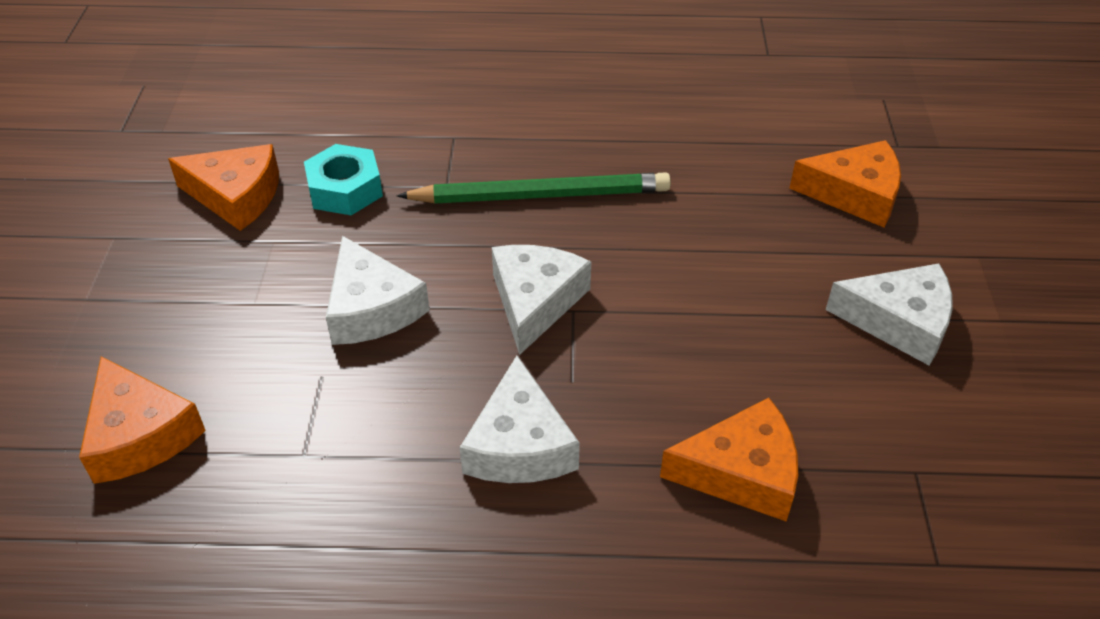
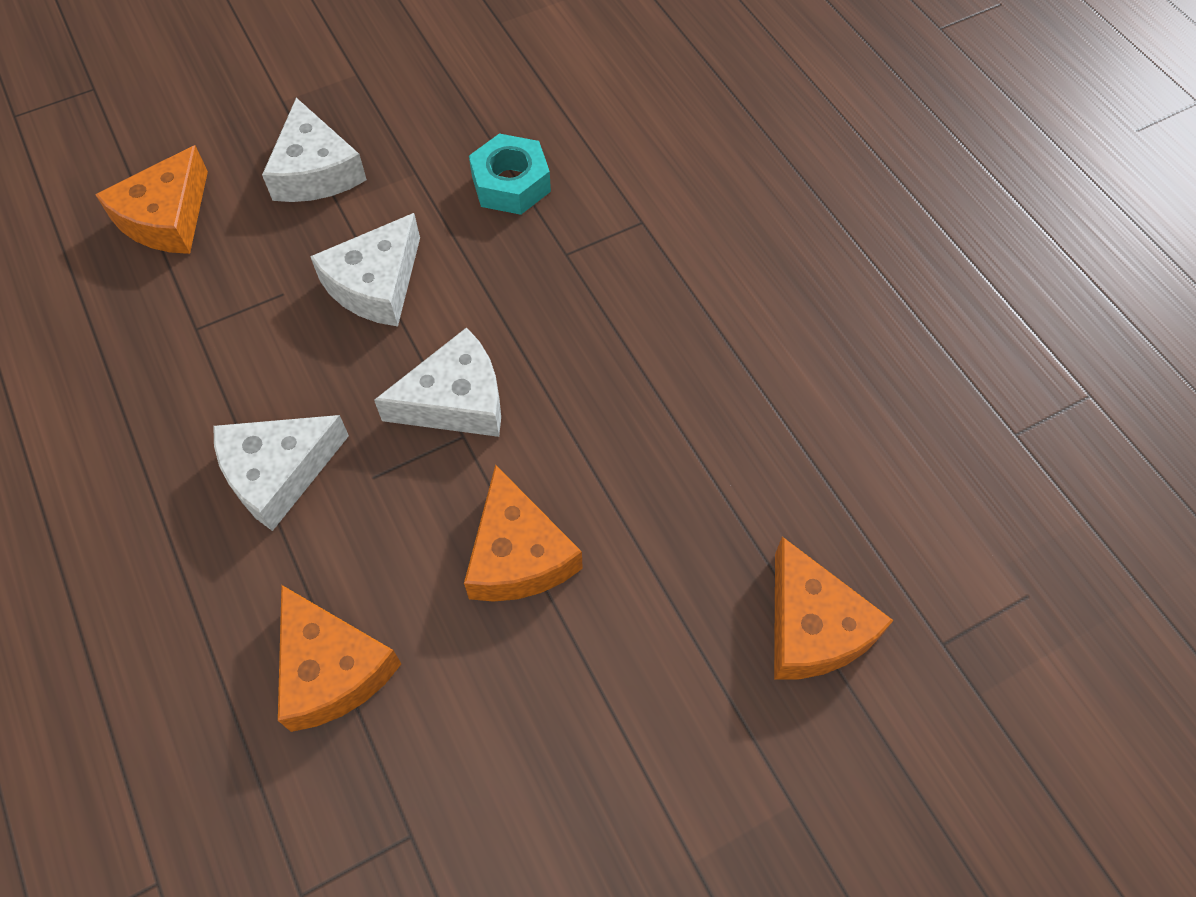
camera: 60 degrees right, 15 degrees up
(236, 196) = (452, 117): orange cheese -> orange cheese (518, 554)
(540, 195) = (605, 332): green pencil -> none
(899, 322) = (622, 748): white cheese -> white cheese (315, 171)

